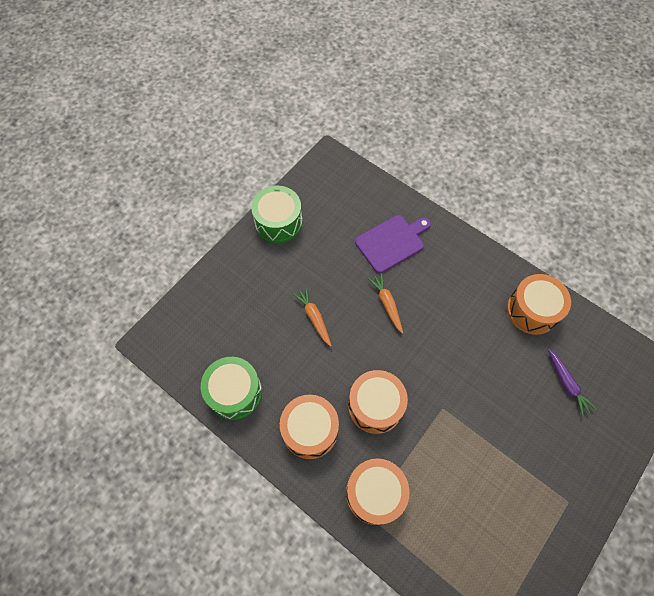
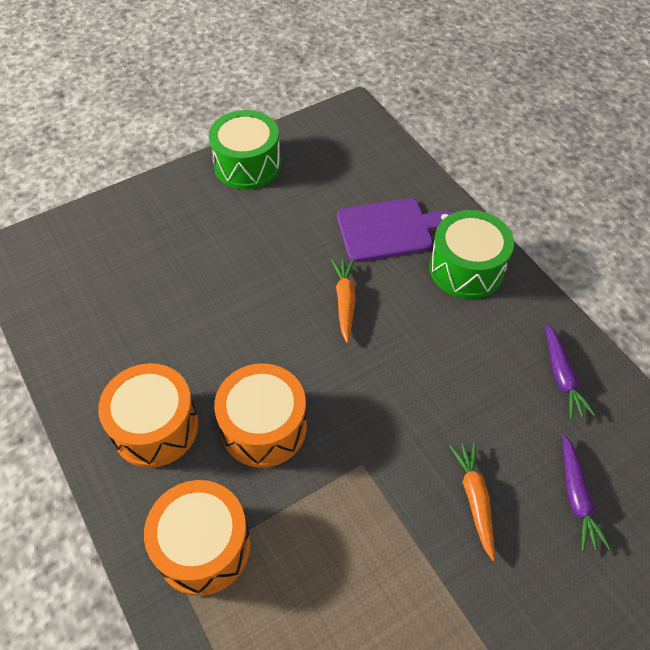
camera: 20 degrees right, 10 degrees down
(234, 392) = (81, 345): green drum -> green drum (466, 268)
(314, 317) = (235, 288): orange carrot -> orange carrot (475, 499)
(532, 310) = (561, 376): orange drum -> purple carrot

